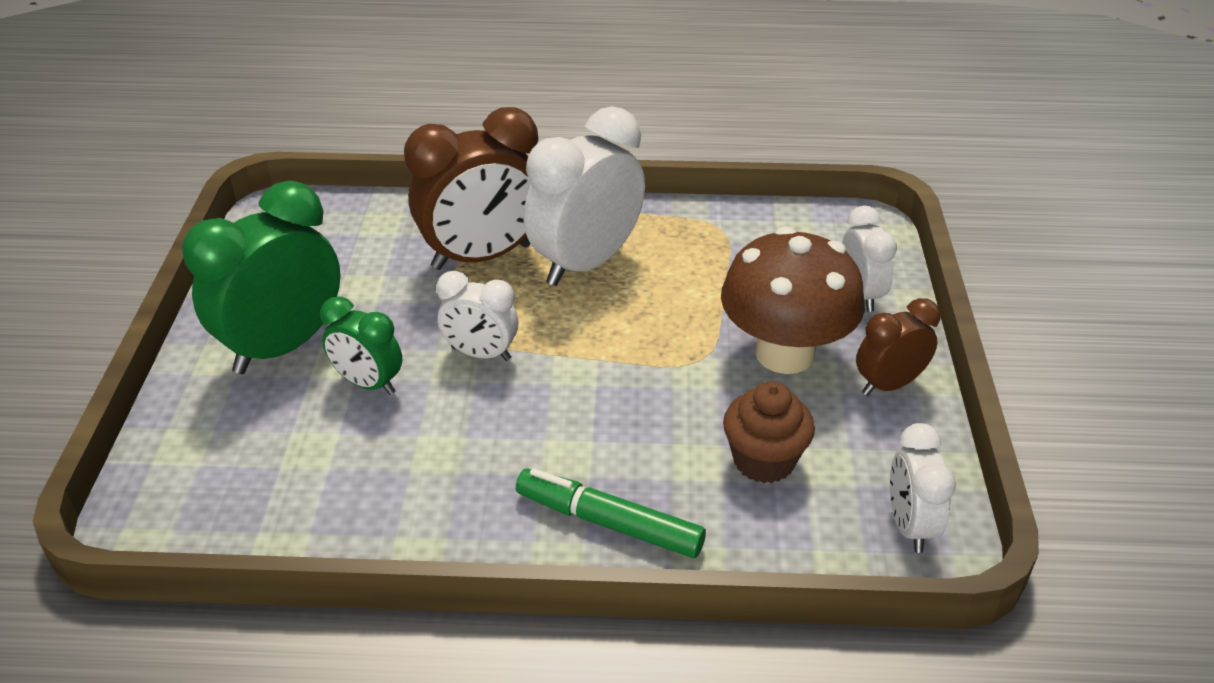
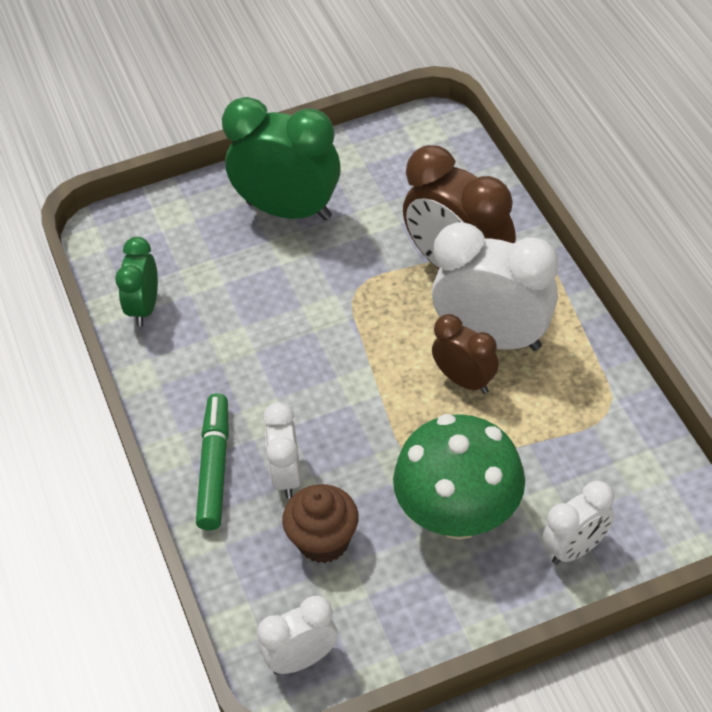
camera: 70 degrees right, 10 degrees up
(368, 383) = (278, 274): green clock -> green clock (144, 308)
(481, 354) = (344, 321): white clock -> white clock (287, 476)
(784, 353) = (459, 515): brown mushroom -> green mushroom
(889, 385) = (461, 603): brown clock -> brown clock (465, 381)

